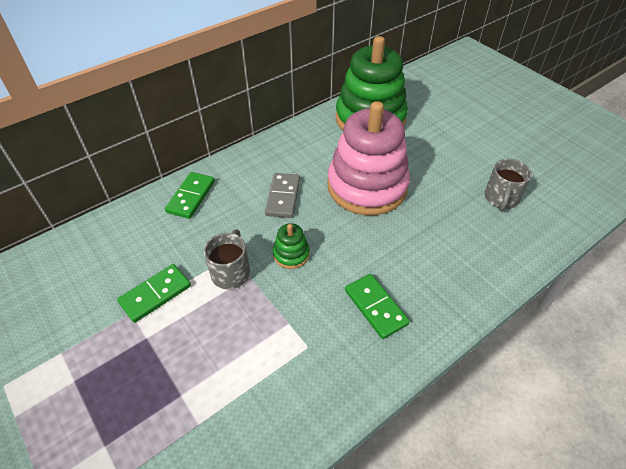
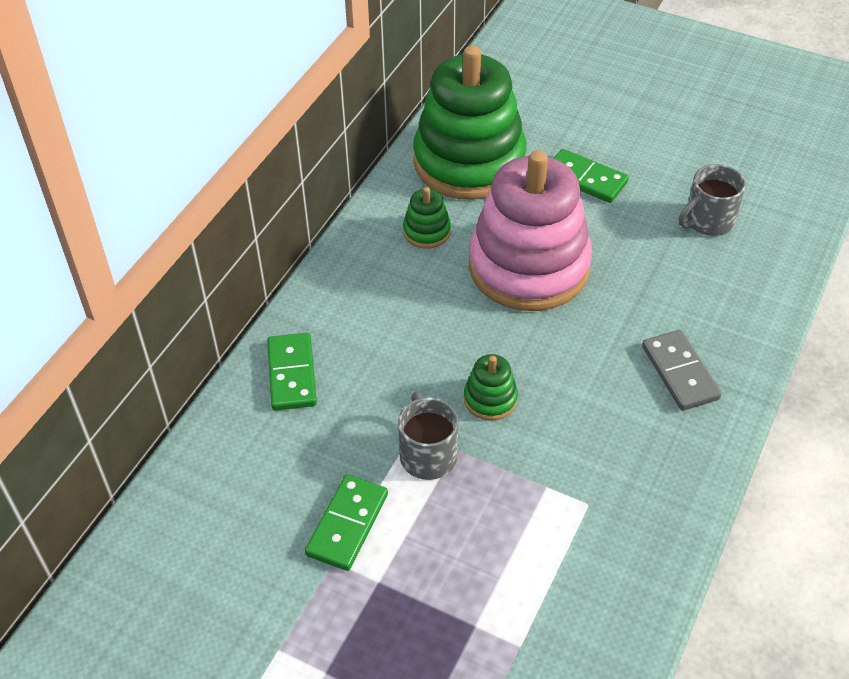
camera: 25 degrees left, 0 degrees up
(283, 197) = (424, 325): grey domino -> grey domino (679, 372)
(320, 147) = (427, 231): none -> green stacking toy
(376, 307) = (638, 422): green domino -> green domino (585, 179)
(501, 199) = (708, 221): grey mug -> grey mug turned 60 degrees clockwise

